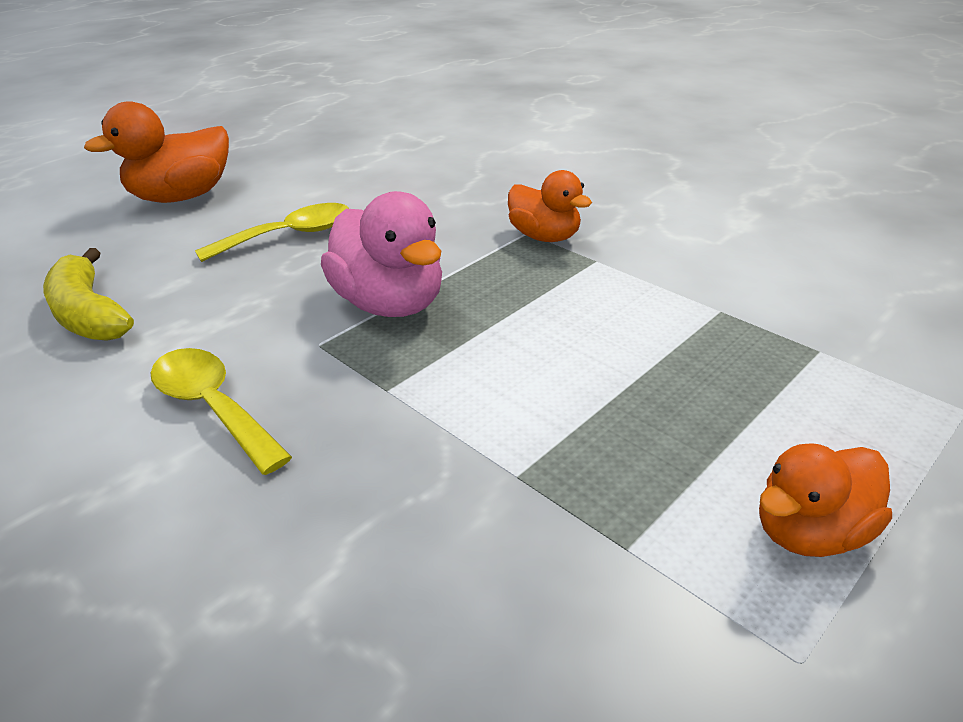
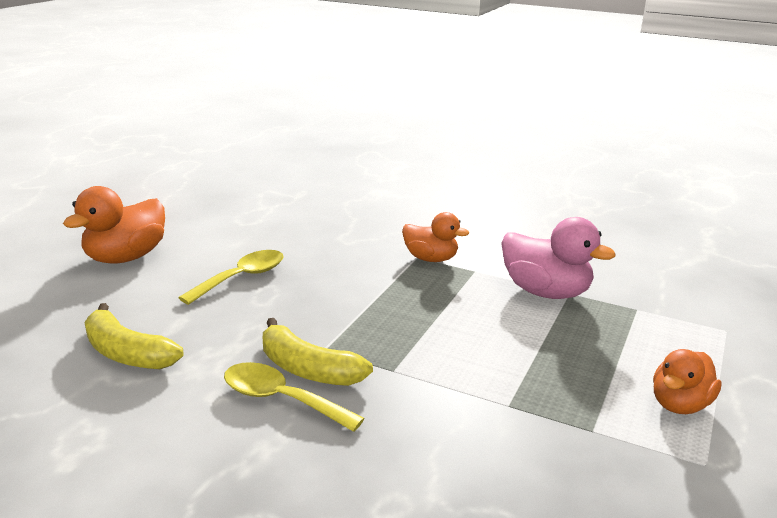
camera: 20 degrees left, 10 degrees down
(277, 370) = (308, 369): none -> yellow banana
(390, 303) = (355, 316): pink duck -> pink duck (545, 292)

